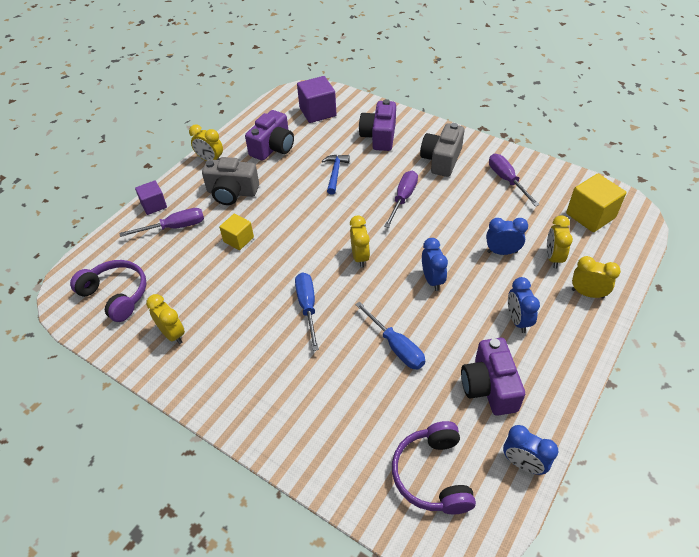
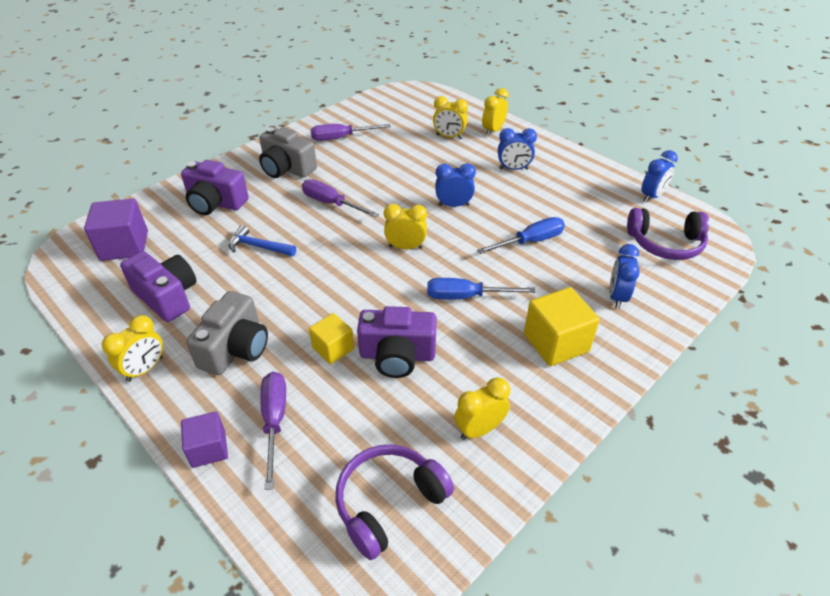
camera: 80 degrees left, 5 degrees down
(489, 387) = (580, 197): purple camera -> purple camera (397, 355)
(502, 252) = (432, 160): blue clock -> blue clock (617, 297)
(590, 215) = (408, 109): yellow cube -> yellow cube (556, 342)

